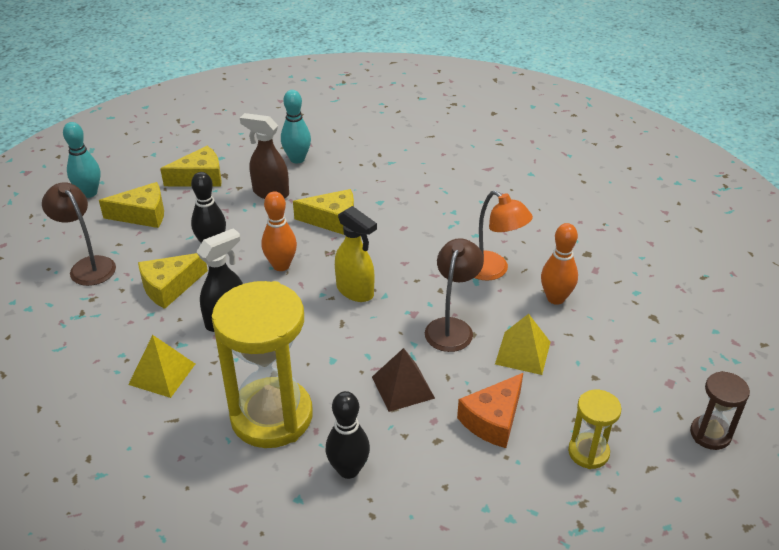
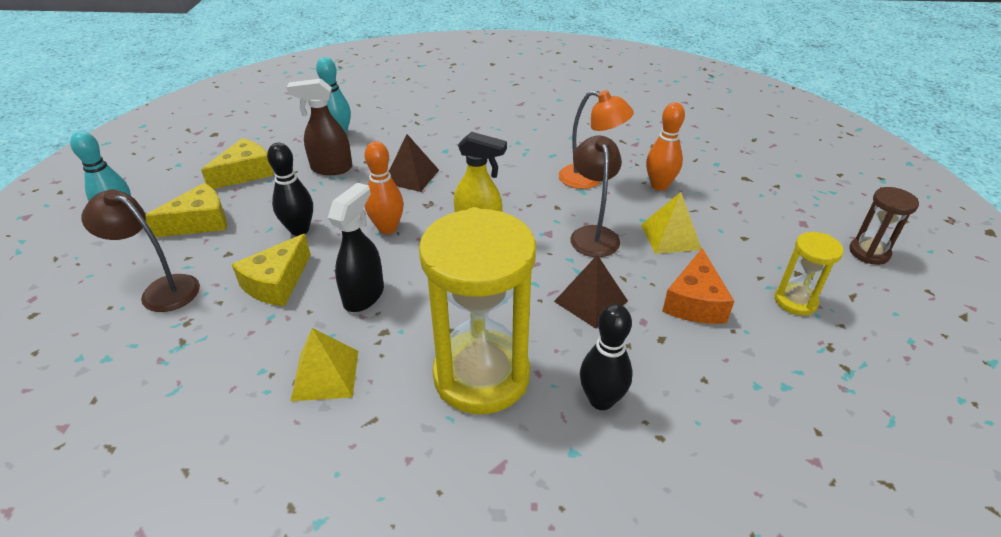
camera: 25 degrees left, 0 degrees up
(333, 220) = (411, 176): yellow cheese -> brown pyramid

